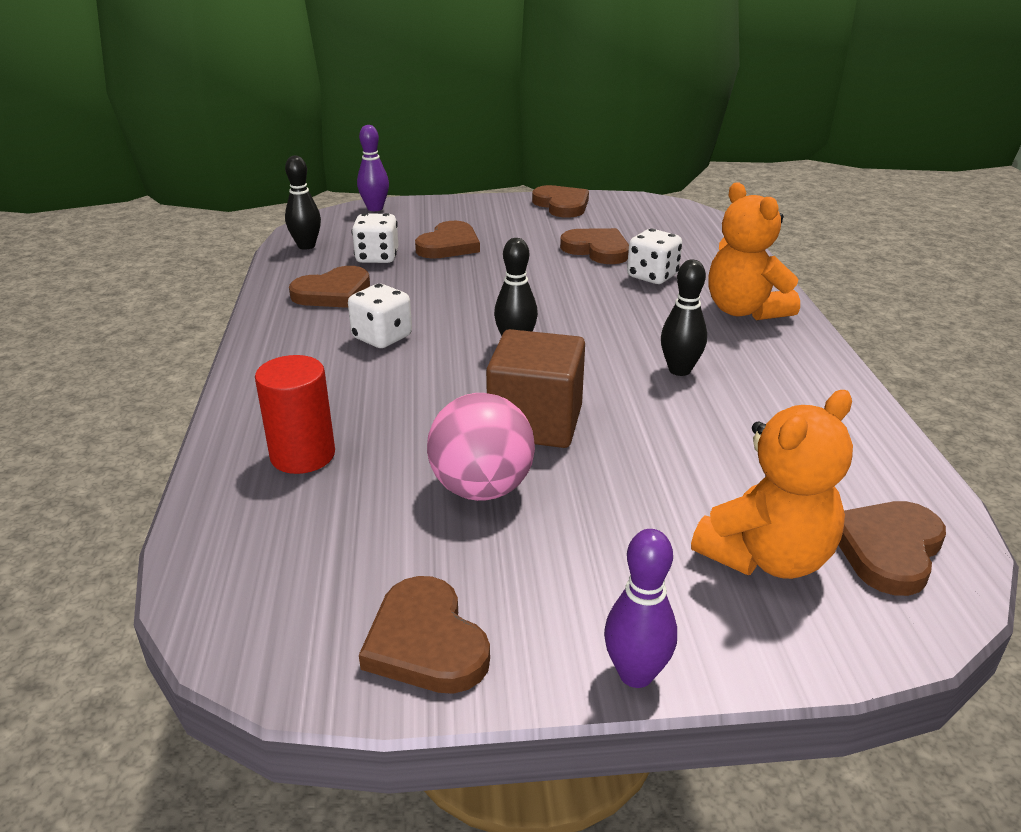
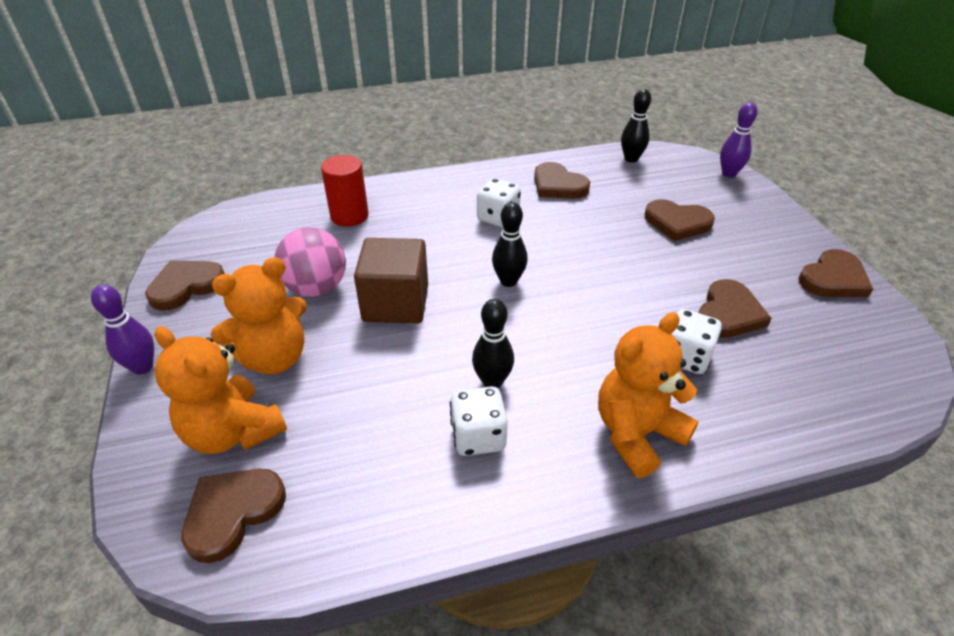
camera: 80 degrees right, 10 degrees up
(377, 258) = (629, 192): white dice -> white dice (478, 437)
(628, 526) = (274, 358): none -> orange teddy bear
(888, 549) = (232, 513): brown heart -> brown heart turned 75 degrees counterclockwise

